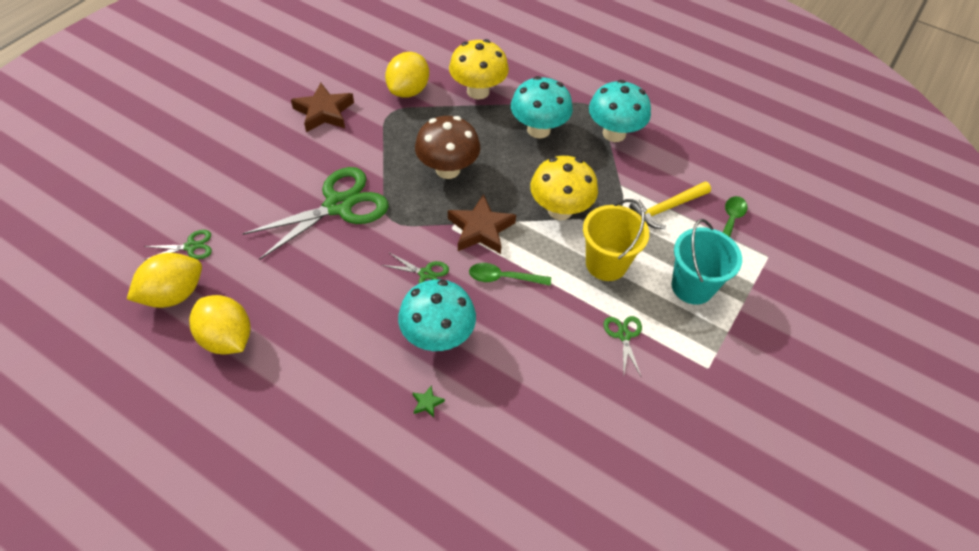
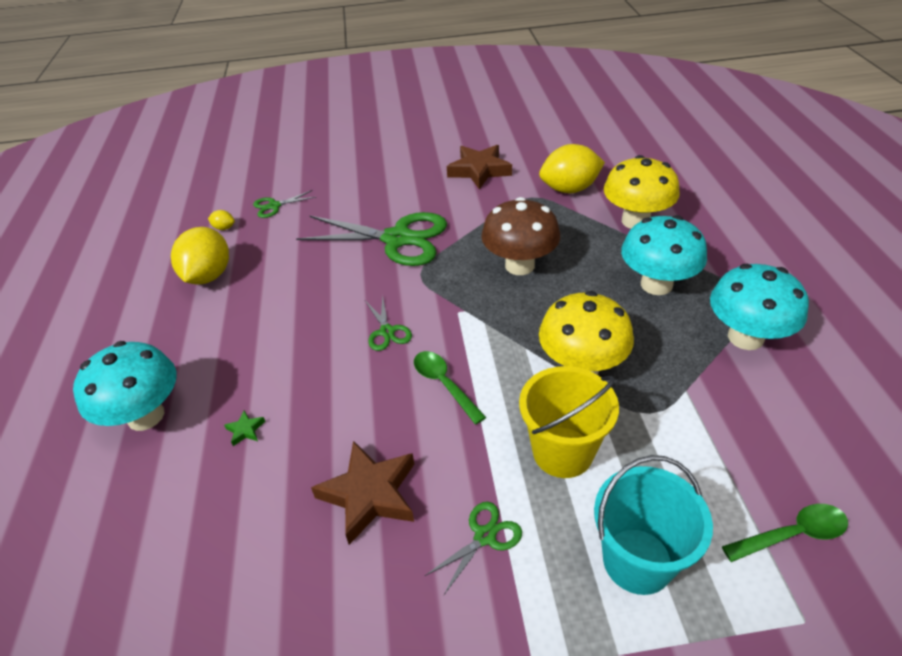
camera: 55 degrees right, 10 degrees down
(174, 294) = (224, 228): yellow lemon -> yellow lemon, size x0.42
(191, 247) = (274, 206): green scissors -> green scissors turned 120 degrees clockwise
(438, 336) = (326, 386): turquoise mushroom -> turquoise mushroom (146, 416)
(480, 229) = (481, 330): brown star -> brown star (369, 494)
(667, 208) = (716, 453): yellow hammer -> none

